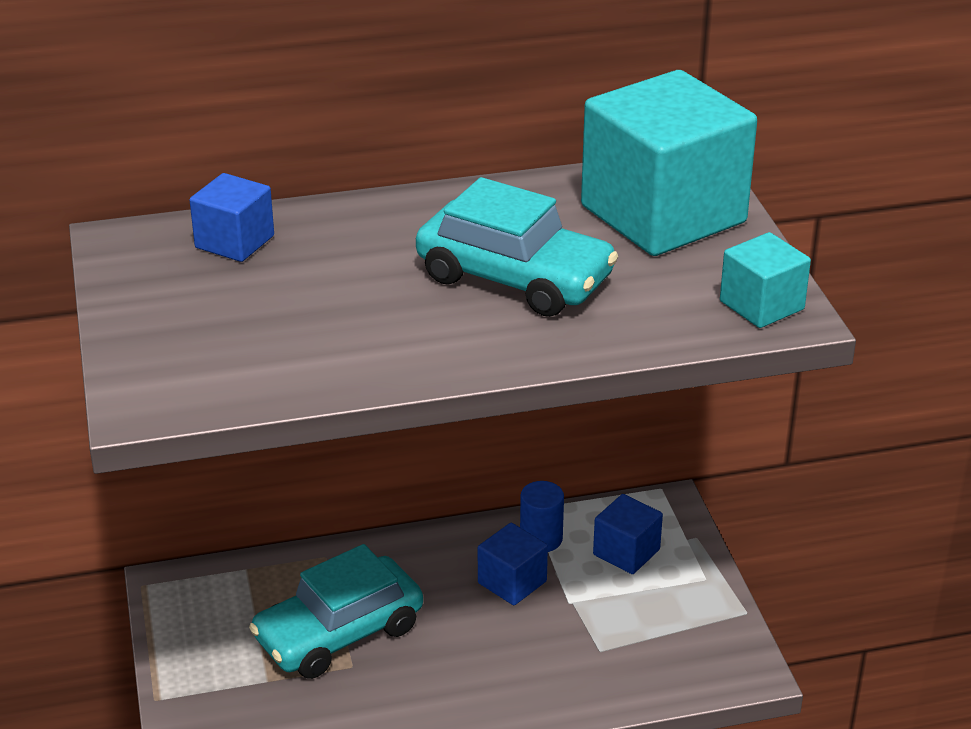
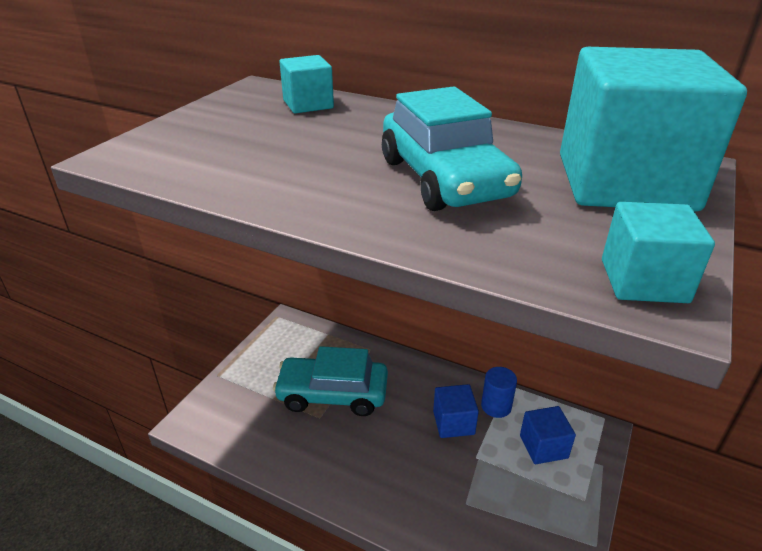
camera: 40 degrees right, 0 degrees up
(234, 242) = (308, 104): blue cube -> turquoise cube

